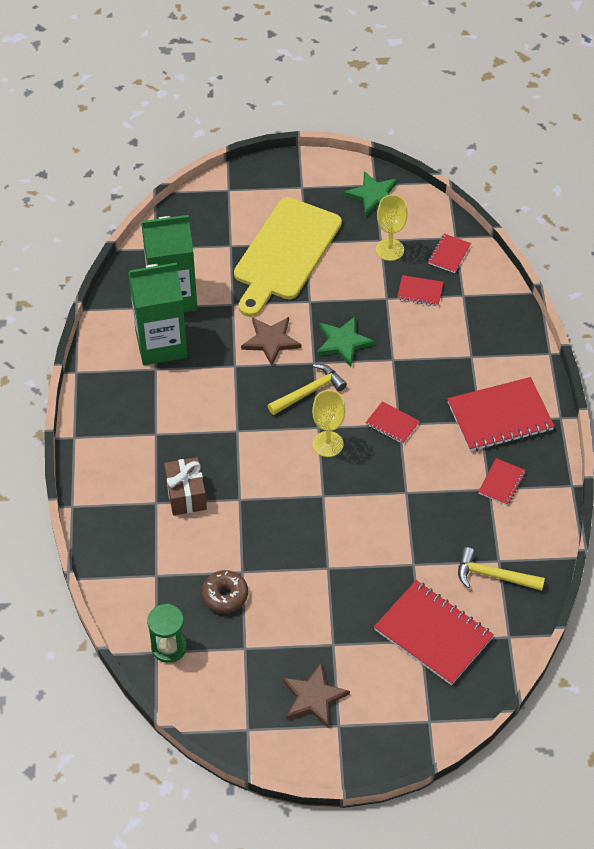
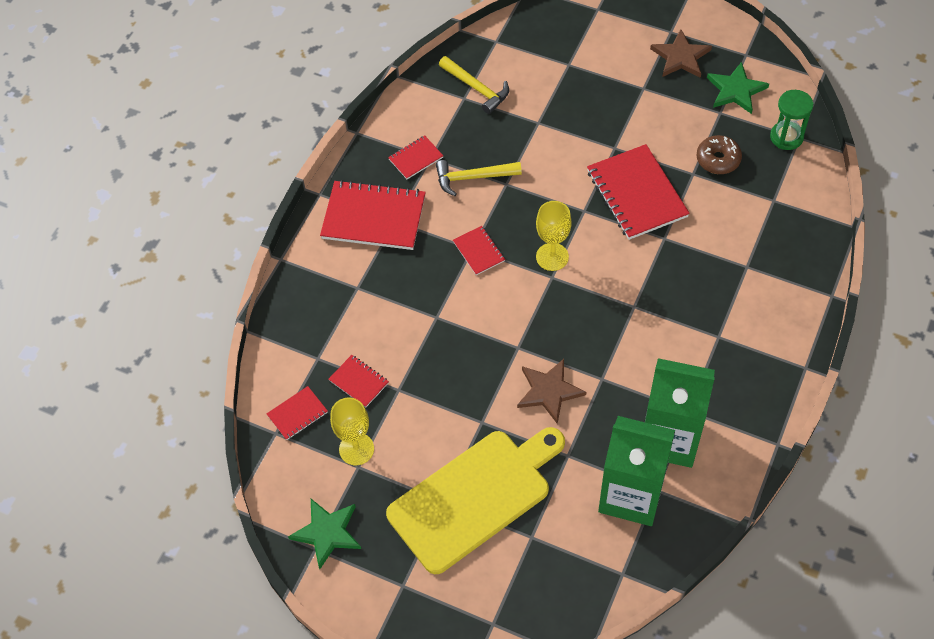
camera: 150 degrees left, 5 degrees up
(186, 495) = (714, 262): brown gift -> none
(309, 392) = (540, 317): yellow hammer -> yellow hammer (473, 177)
(343, 342) = (475, 357): green star -> green star (735, 90)
(433, 634) = (556, 65): red notebook -> red notebook (637, 194)

